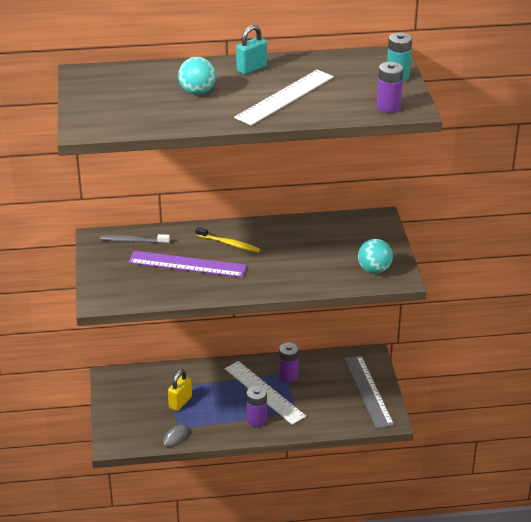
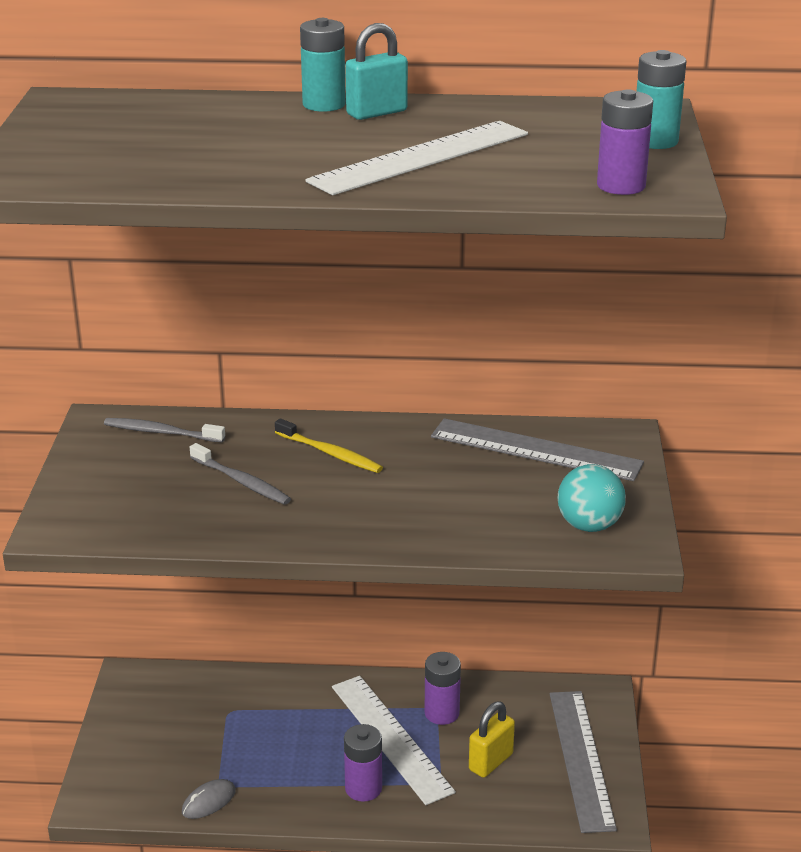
camera: 10 degrees right, 5 degrees down
(180, 402) = (237, 738): yellow padlock -> yellow padlock (490, 762)
(187, 264) = (241, 481): purple ruler -> grey toothbrush
(197, 92) = (256, 139): turquoise ball -> none
(222, 65) = (324, 104): none -> turquoise battery
(336, 231) = (535, 450): none -> grey ruler

